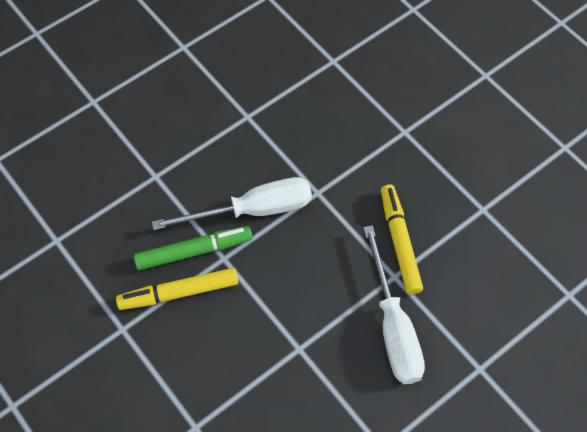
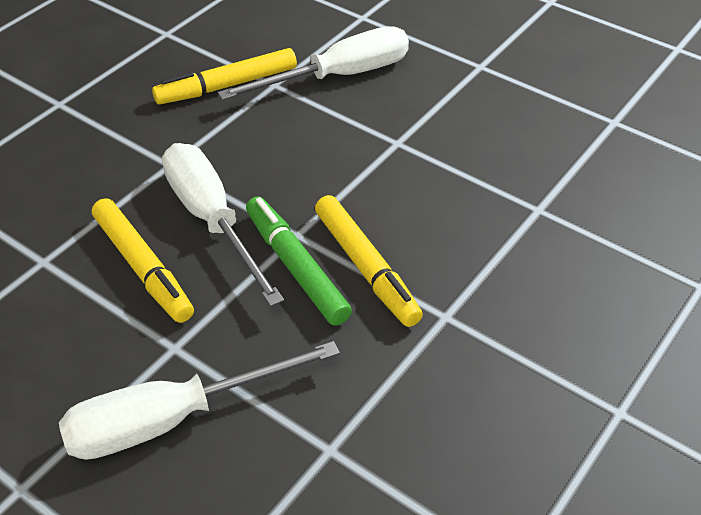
camera: 105 degrees left, 15 degrees down
(106, 170) = (173, 419): none -> white screwdriver
(223, 167) = (143, 267): none -> yellow marker

